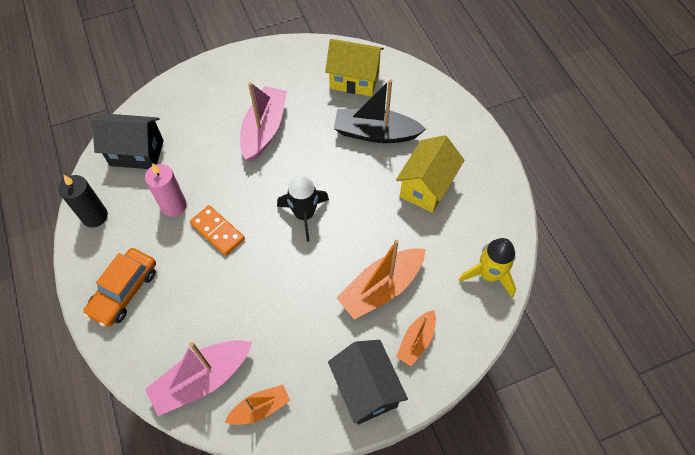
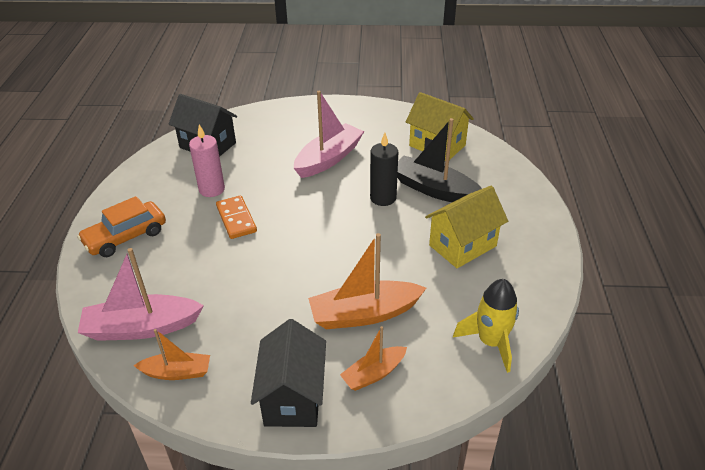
camera: 25 degrees right, 20 degrees down
(95, 216) = (142, 177): black candle -> black candle (383, 198)
(304, 215) = (325, 231): black rocket -> none

